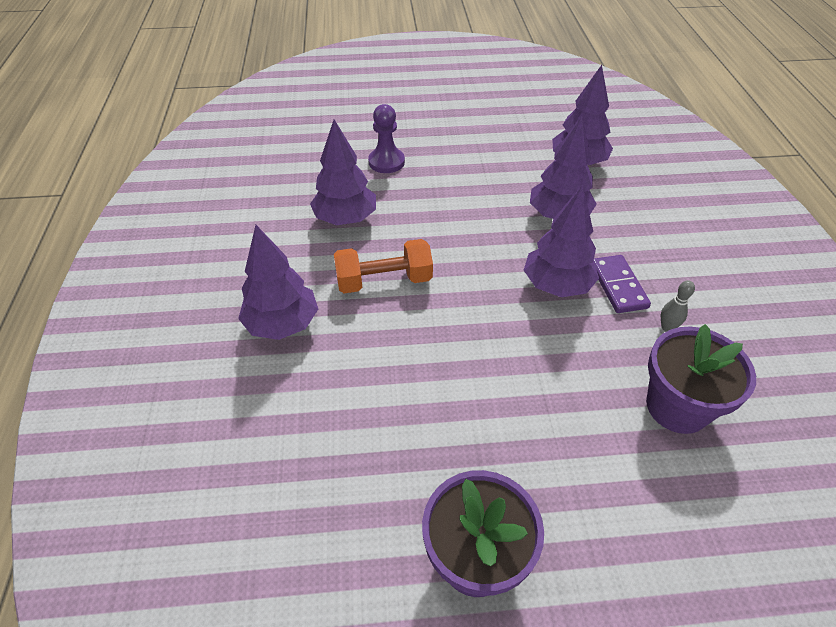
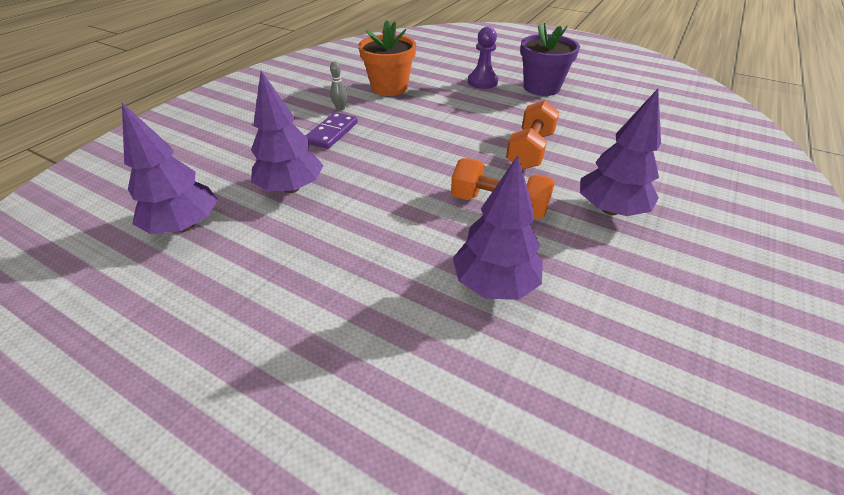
camera: 145 degrees left, 5 degrees down
(386, 162) = (375, 349): purple pawn -> purple pawn (482, 82)
(399, 371) = (530, 150): none -> orange dumbbell
(557, 285) = (370, 148): purple tree -> none
(677, 406) = (389, 88): purple flower pot -> orange flower pot

